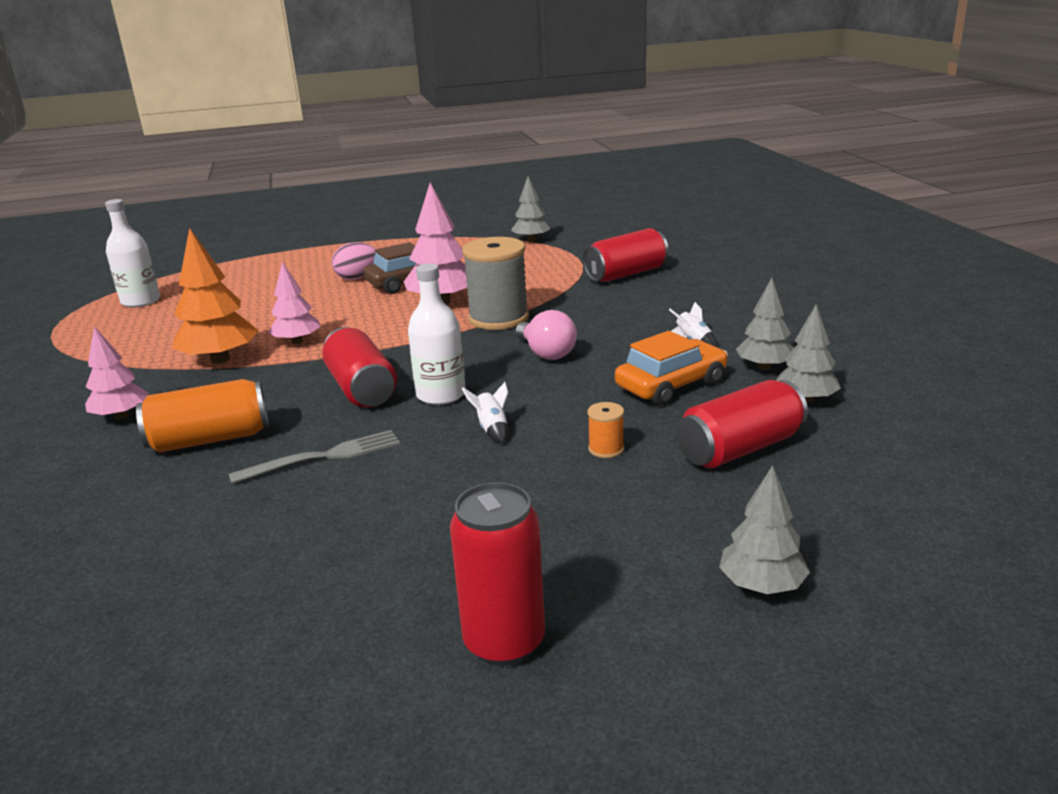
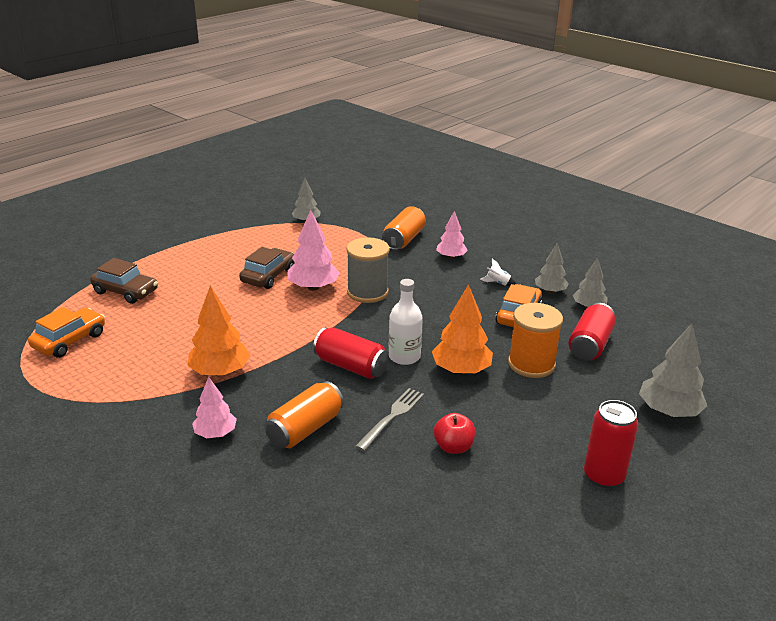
camera: 35 degrees left, 5 degrees up
(141, 301) = (69, 340): white bottle -> orange car
(253, 271) = (125, 291): none -> brown car
(297, 341) = (256, 343): pink tree -> pink tree (451, 257)
(344, 518) = (453, 447): none -> red apple
(357, 278) = (222, 280): pink egg -> none
(492, 429) = (461, 370): white rocket -> orange tree
(546, 353) = (428, 311): pink light bulb -> none
(606, 449) = (531, 364): orange spool -> orange spool, size x2.31
(626, 274) = (404, 239): red can -> orange can
(761, 585) = (668, 411): grey tree -> grey tree, size x1.56

